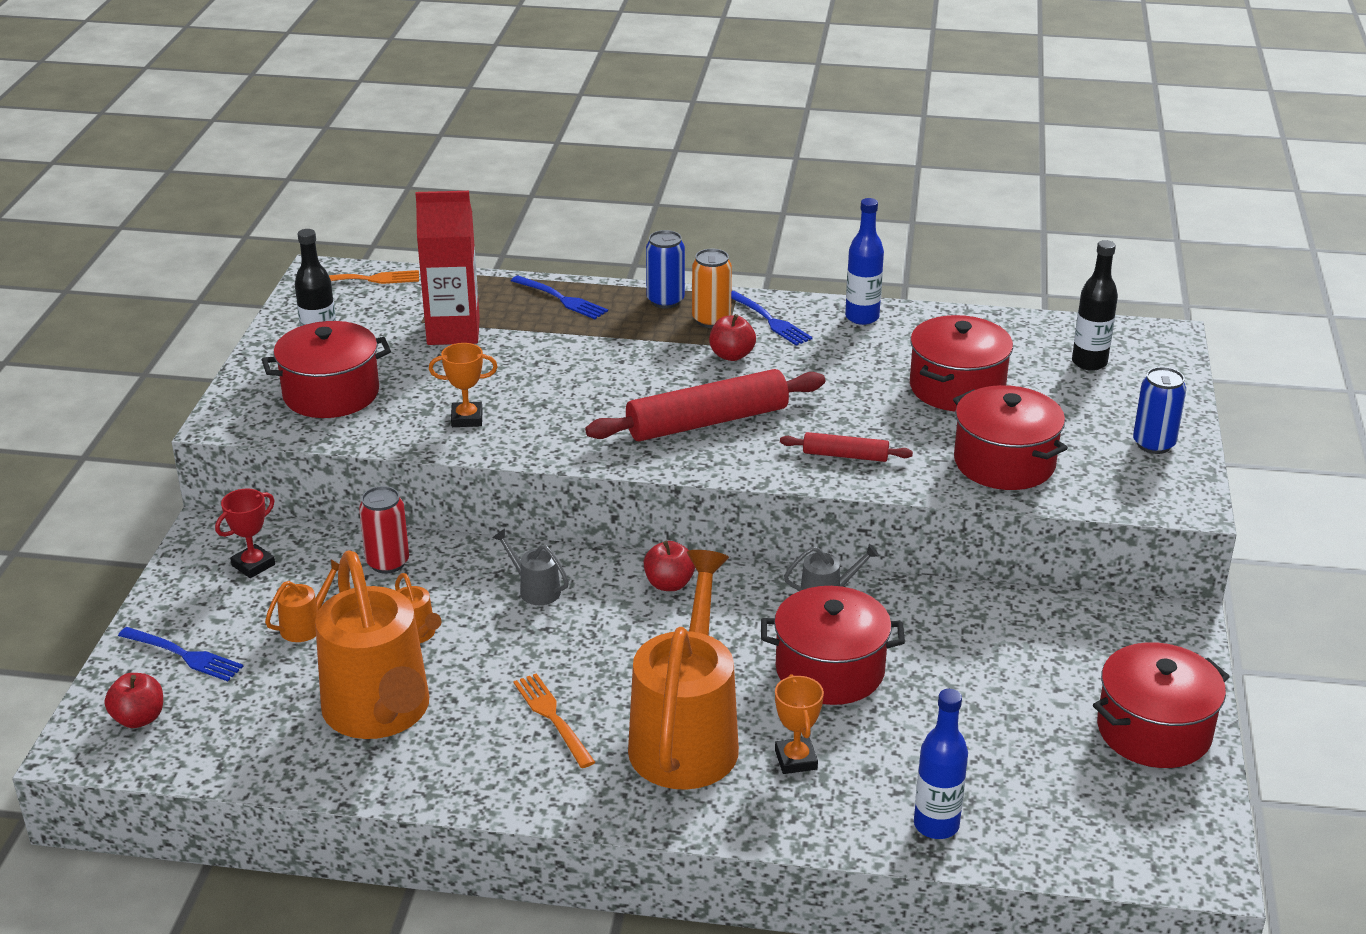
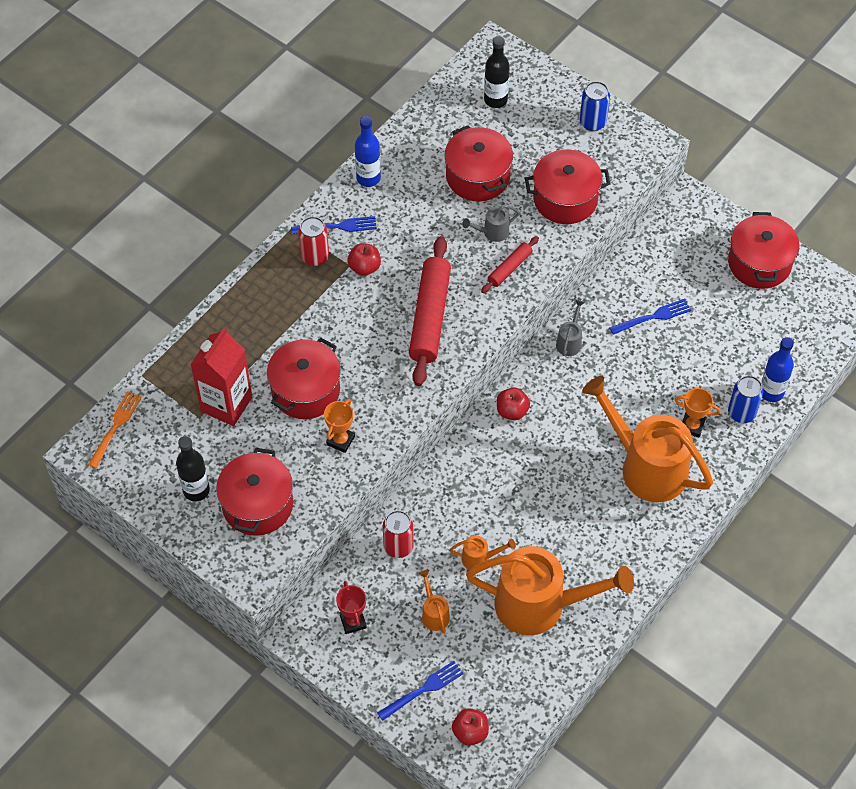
camera: 60 degrees left, 25 degrees up
(534, 589) = (474, 480): grey watering can -> grey watering can (492, 232)
(552, 717) = (594, 521): orange fork -> none
(561, 299) = (228, 325): blue fork -> blue fork (653, 317)
(665, 301) = (273, 269): blue can -> blue can (741, 413)
(711, 320) = (315, 257): orange can -> red can
(830, 670) = (632, 374): red pot -> red pot (305, 390)

